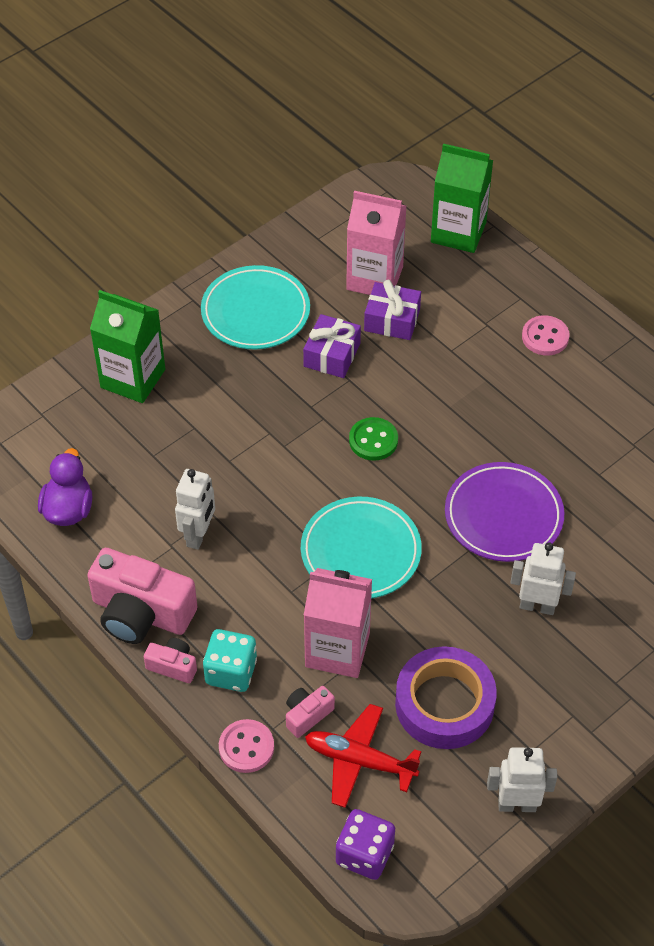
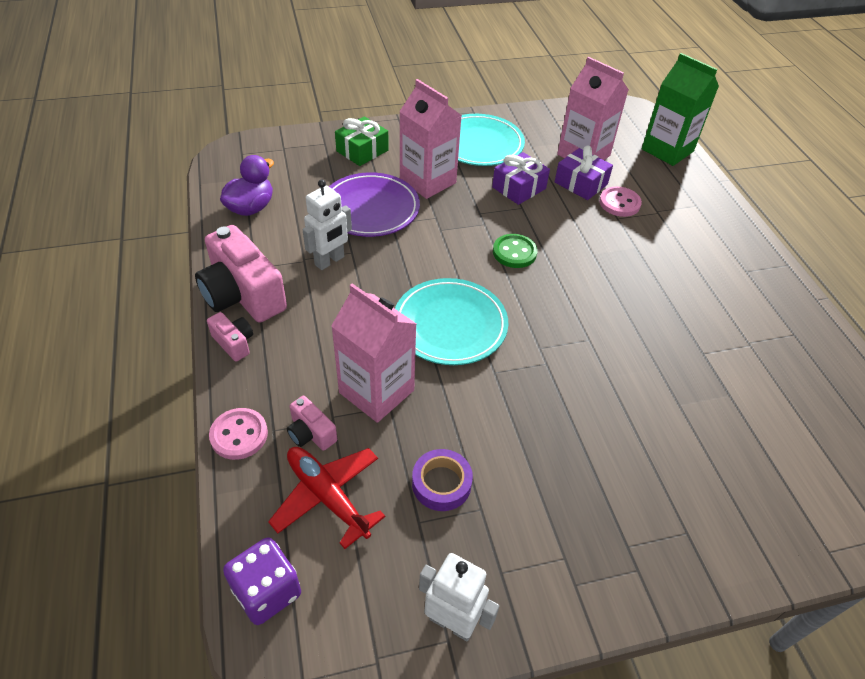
camera: 25 degrees right, 5 degrees down
(133, 378) = (362, 151): green carton -> green gift
(231, 389) = (427, 181): none -> pink carton
(231, 672) = (275, 368): turquoise dice -> none
(307, 715) = (311, 433): pink camera -> pink camera turned 120 degrees counterclockwise
(444, 704) = (441, 483): purple tape -> purple tape, size x0.56
(503, 516) = (594, 349): purple plate -> purple plate (370, 209)
(537, 606) = (584, 437): white robot -> none
(545, 337) = (704, 237): pink button -> pink button (619, 203)

